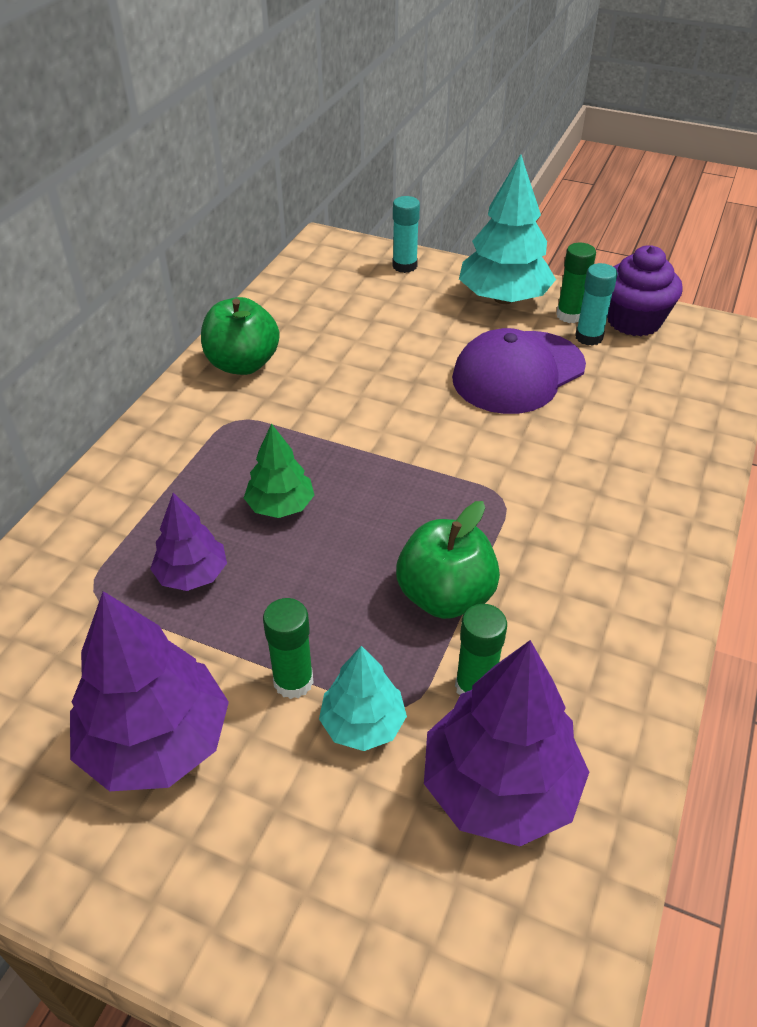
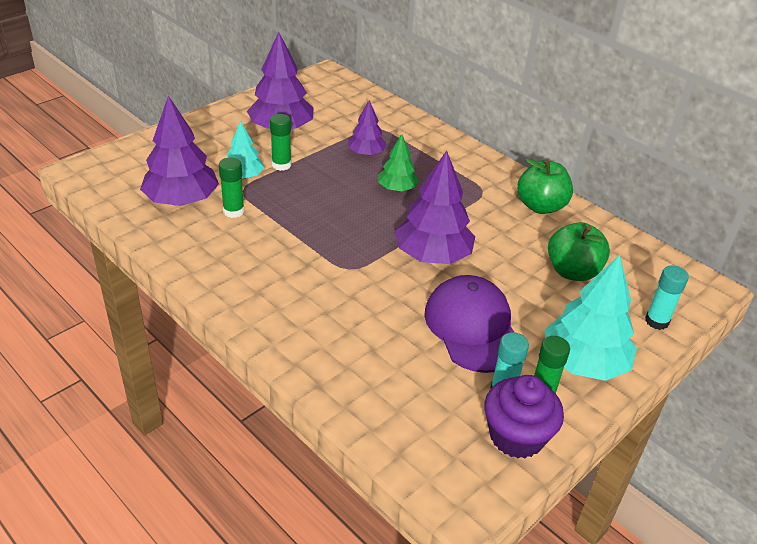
camera: 110 degrees right, 5 degrees down
(416, 431) = (432, 255): none -> purple tree
(445, 596) = (293, 221): green apple -> green apple (572, 271)

